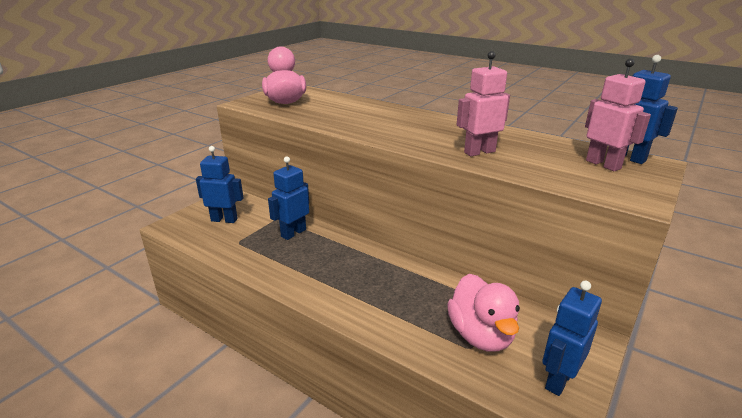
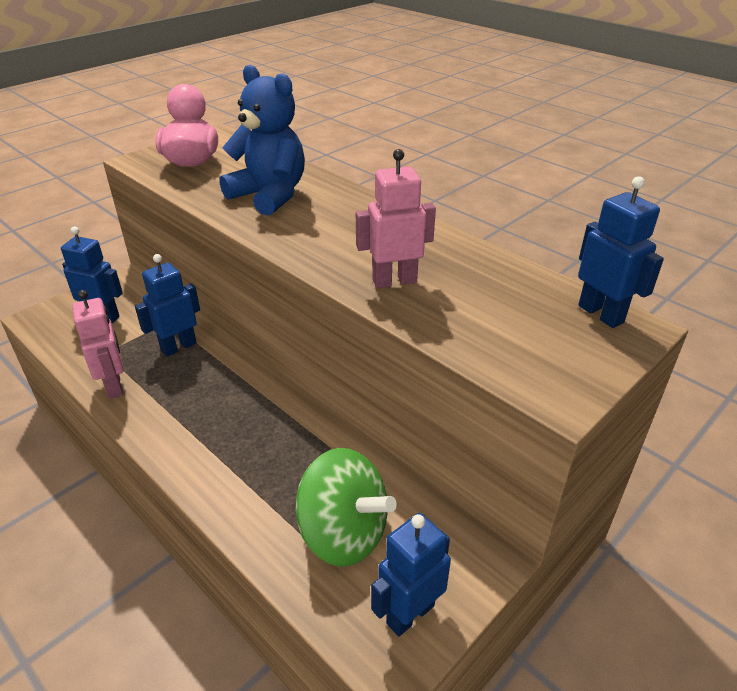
camera: 10 degrees right, 10 degrees up
(356, 115) = (269, 195): none -> blue teddy bear
(481, 335) = (343, 533): pink duck -> green spinning top
(603, 164) = (555, 323): pink robot -> pink robot (114, 385)

